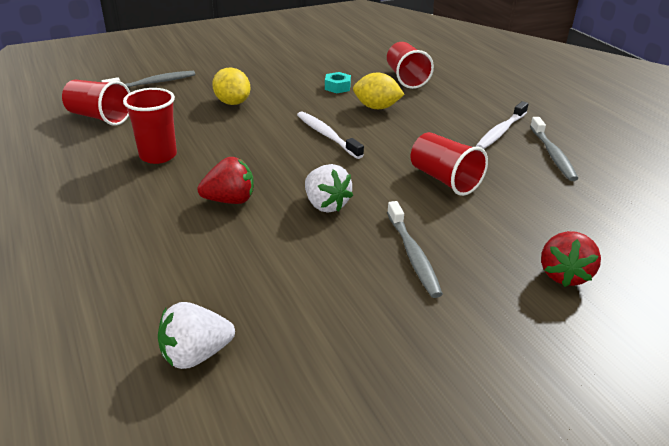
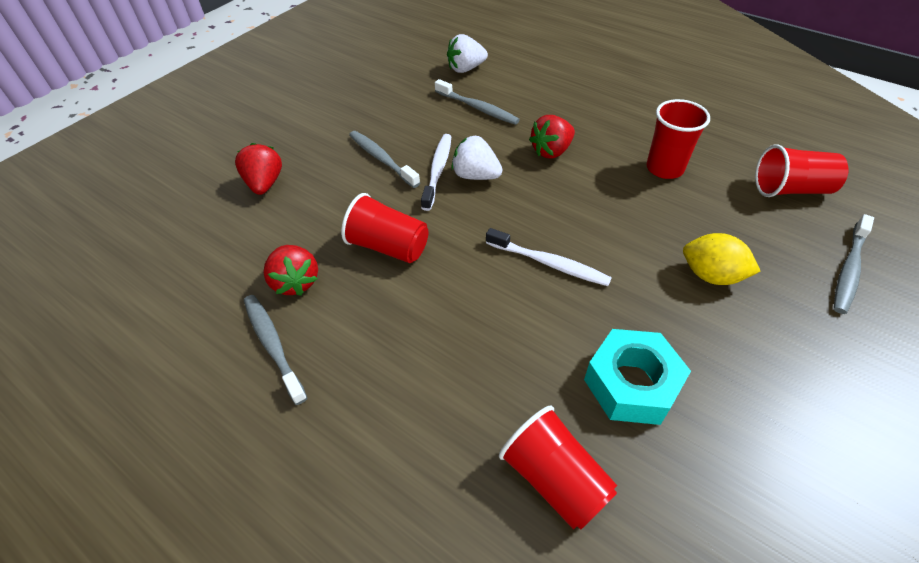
camera: 155 degrees right, 15 degrees up
(196, 354) = (466, 69): white strawberry -> white strawberry turned 150 degrees counterclockwise
(249, 277) = (478, 108): none -> grey toothbrush
(337, 87) = (632, 384): turquoise nut -> turquoise nut, size x1.94
(376, 107) = (538, 352): yellow lemon -> none
(501, 132) = (347, 370): white toothbrush -> white toothbrush (437, 170)
(532, 181) = (295, 282): none -> red strawberry

